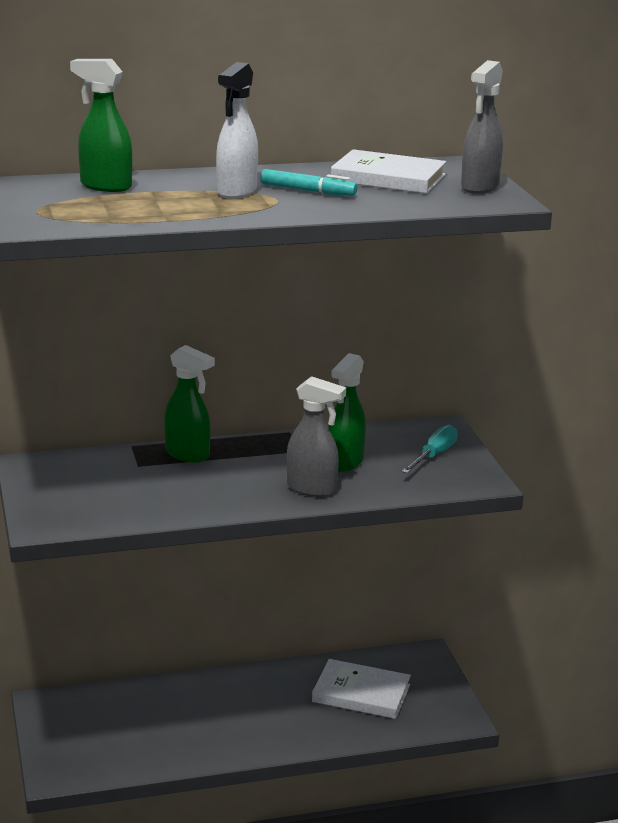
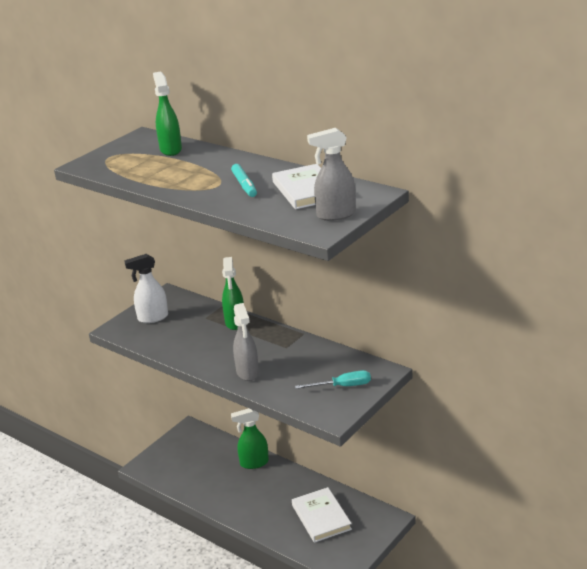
camera: 55 degrees right, 5 degrees up
(236, 192) = (212, 174): white spray bottle -> white spray bottle (152, 318)
(345, 462) = (292, 366): green spray bottle -> green spray bottle (254, 463)

